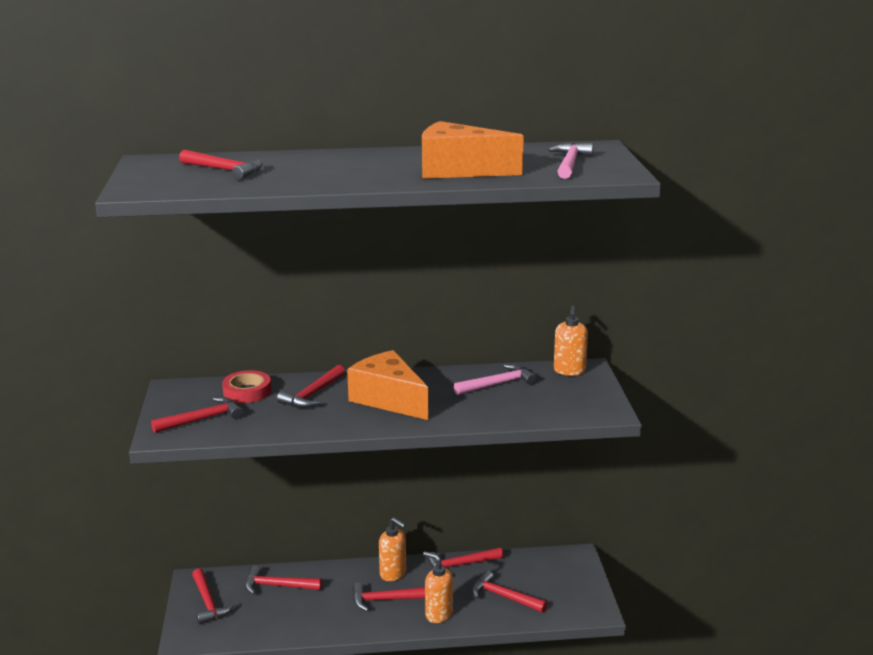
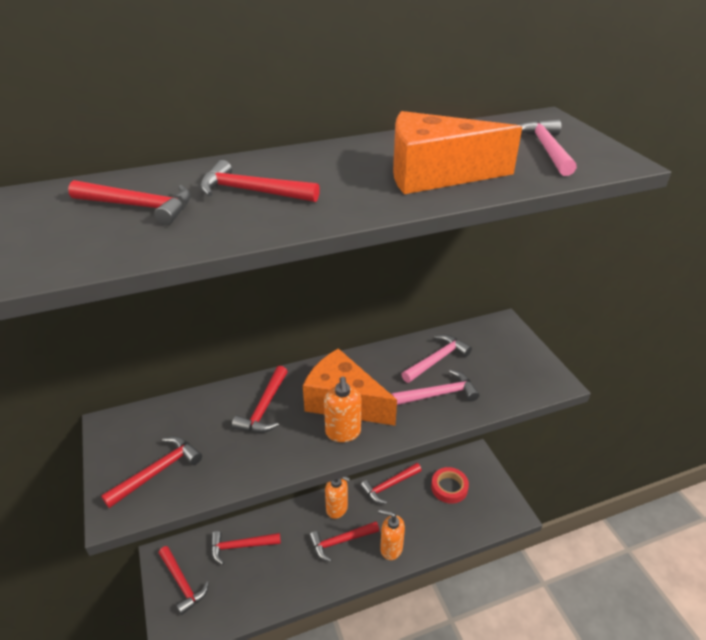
camera: 15 degrees left, 15 degrees up
(247, 391) = (194, 416): red tape -> red tape (449, 487)
(483, 406) = (438, 394): none -> pink hammer
(504, 597) = (437, 514): red hammer -> red hammer (252, 191)
(569, 371) = (490, 331): orange soap dispenser -> orange soap dispenser (343, 432)

